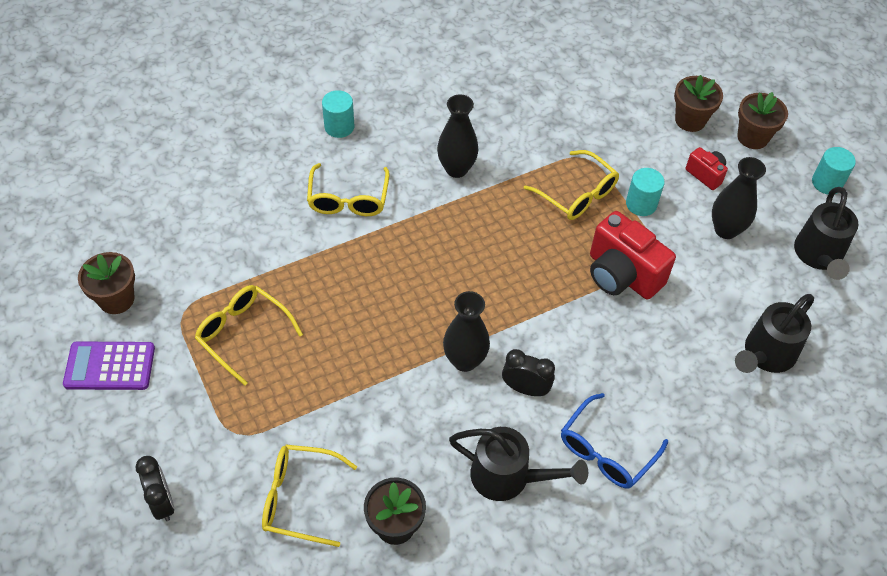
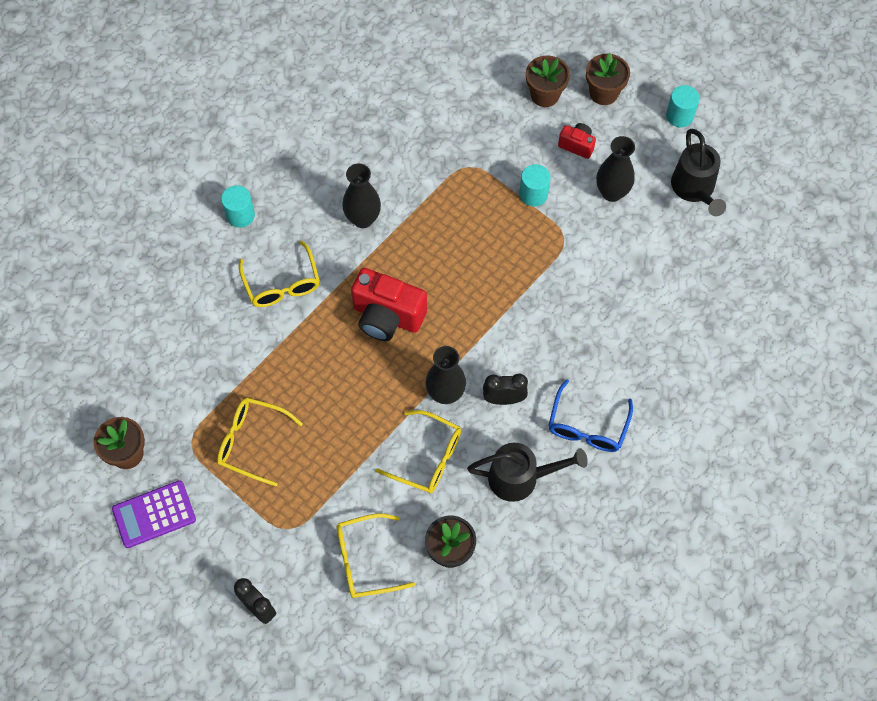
camera: 20 degrees left, 10 degrees up
(577, 194) = (476, 205): yellow glasses -> yellow glasses (428, 458)
(622, 275) = (542, 267): red camera -> red camera (387, 317)
(765, 355) = (681, 296): black watering can -> none

